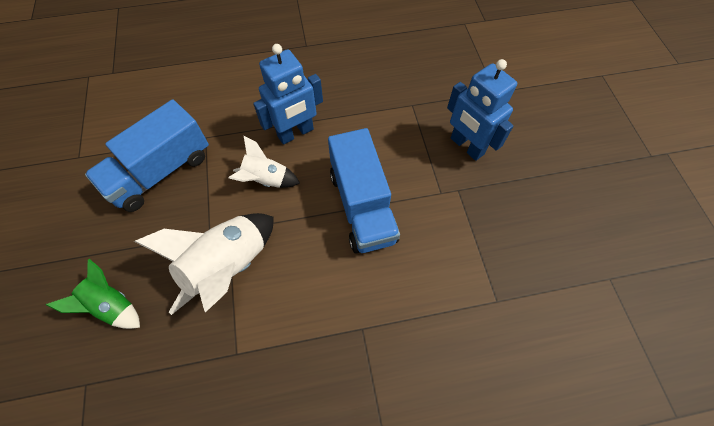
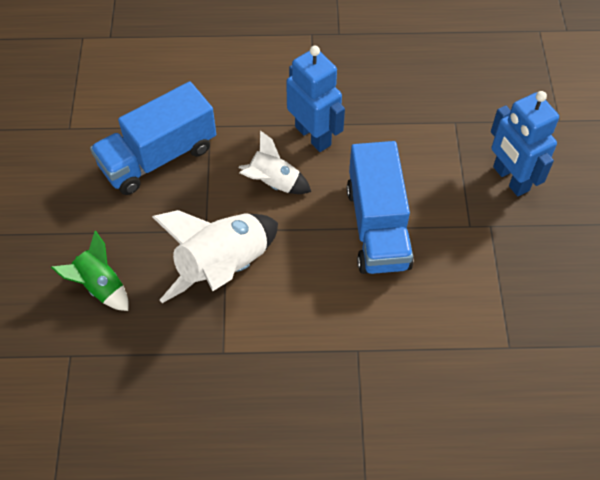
camera: 10 degrees right, 5 degrees down
(296, 133) = (313, 136): blue robot -> blue robot turned 105 degrees counterclockwise

